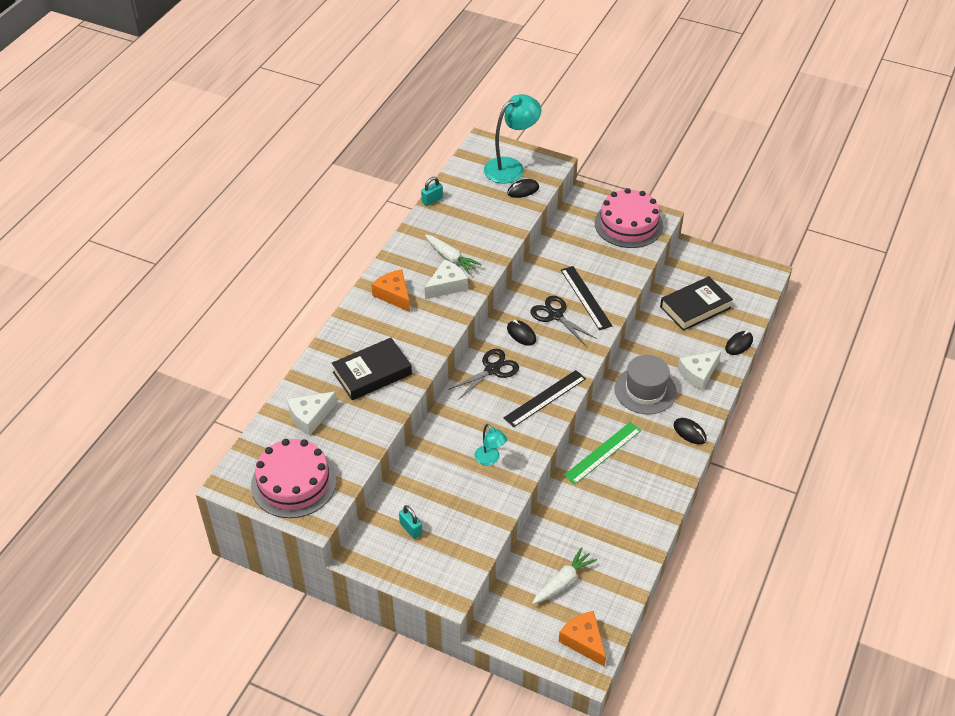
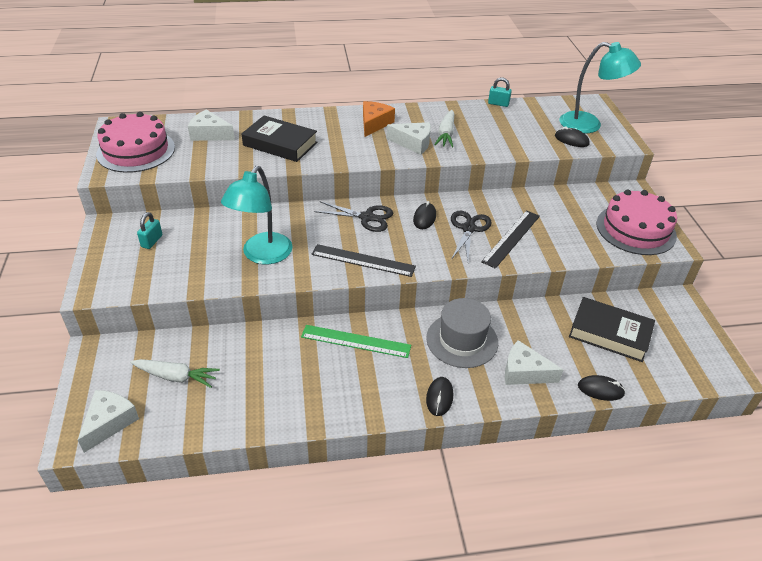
camera: 55 degrees right, 5 degrees down
(490, 459) = (262, 255): turquoise lamp -> turquoise lamp, size x1.91
(583, 641) = (109, 422): orange cheese -> white cheese

